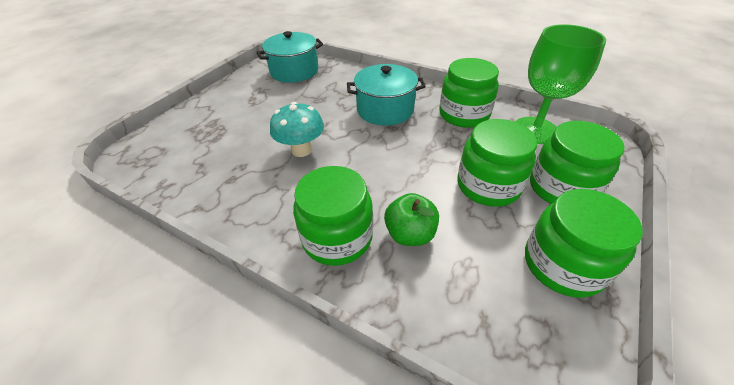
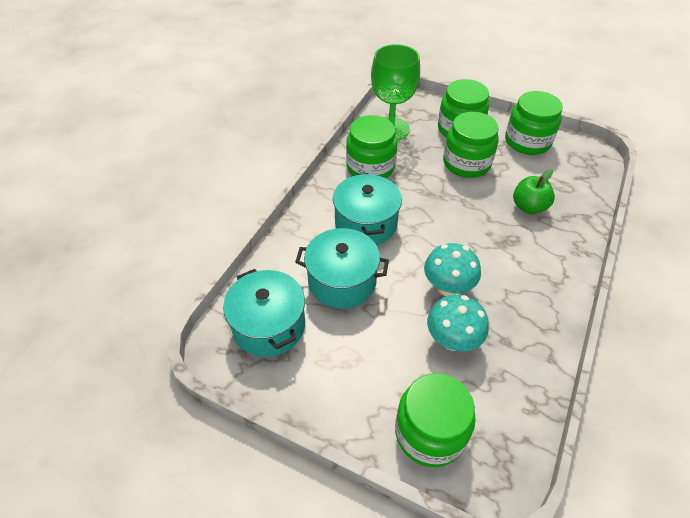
camera: 95 degrees left, 5 degrees up
(247, 147) = (452, 340): none -> turquoise mushroom
(323, 97) = (342, 281): none -> turquoise pot
(337, 237) = (547, 248): green jar -> green jar (430, 433)

